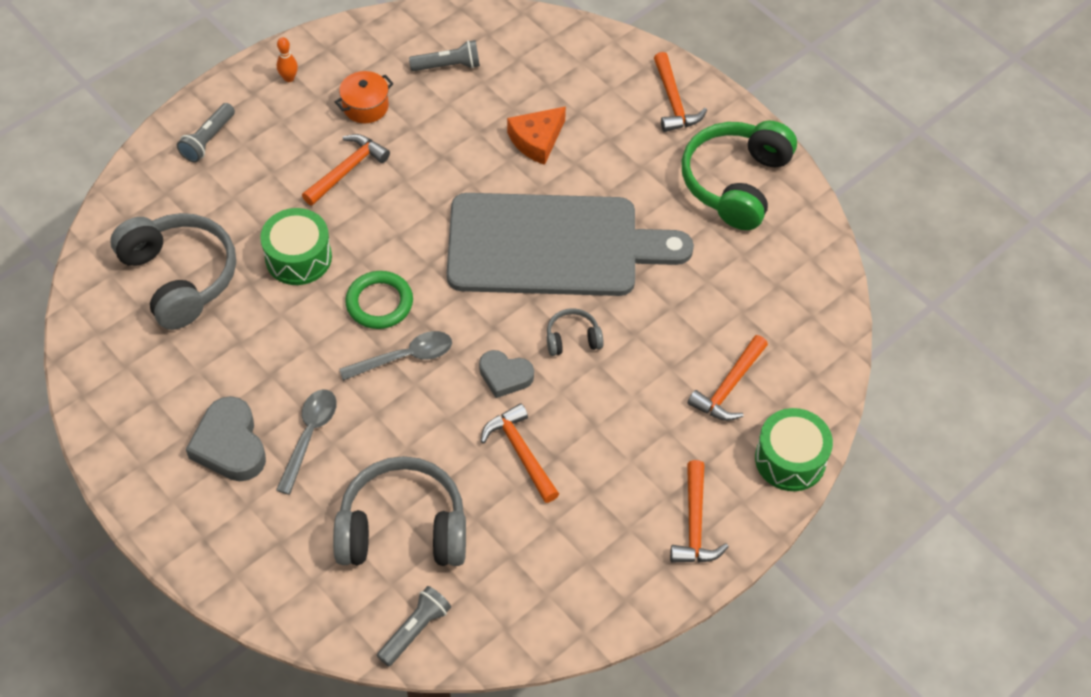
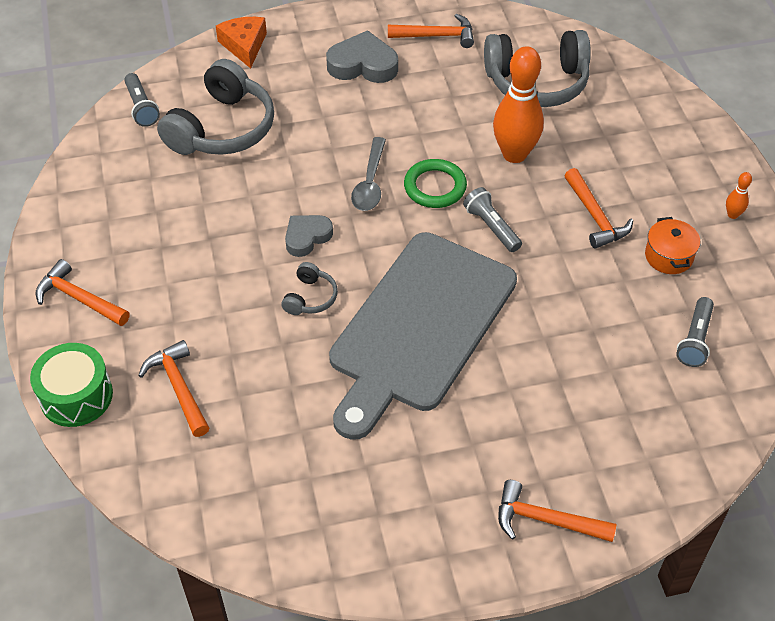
camera: 120 degrees right, 5 degrees down
(208, 140) = (680, 139): grey flashlight -> grey flashlight (491, 227)
(298, 257) = (514, 154): green drum -> orange bowling pin
(309, 436) = (339, 106): grey spoon -> none
(520, 452) = (230, 218): orange hammer -> orange hammer (437, 36)
(537, 140) = (556, 371): orange cheese -> orange cheese (244, 45)
(736, 183) = (401, 521): green headphones -> none

